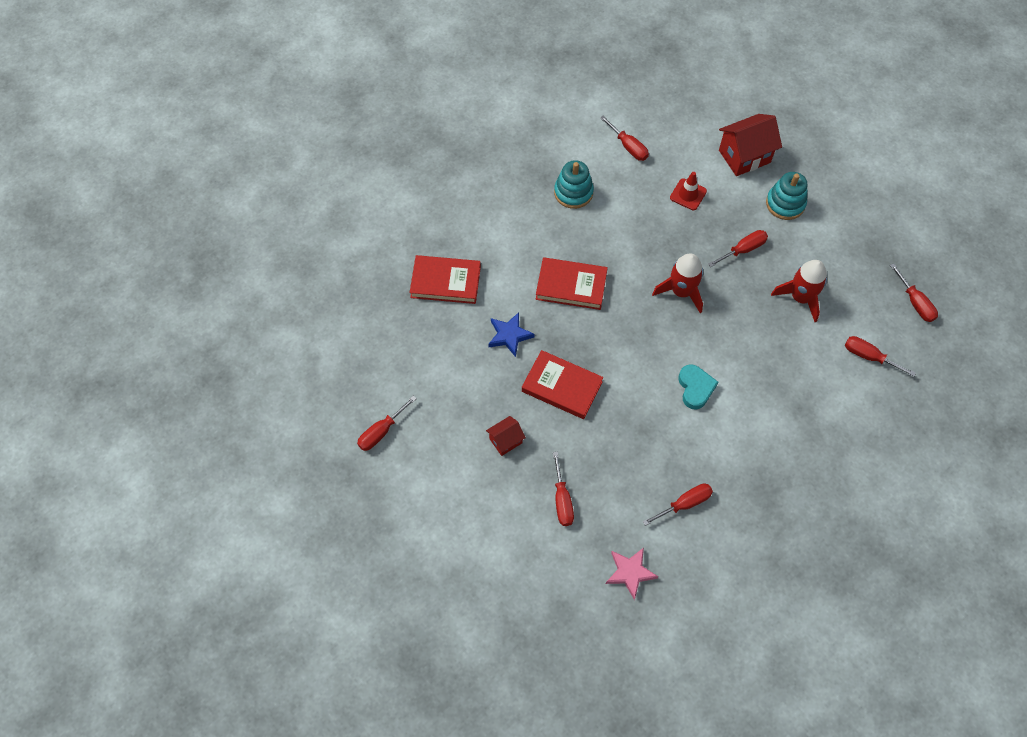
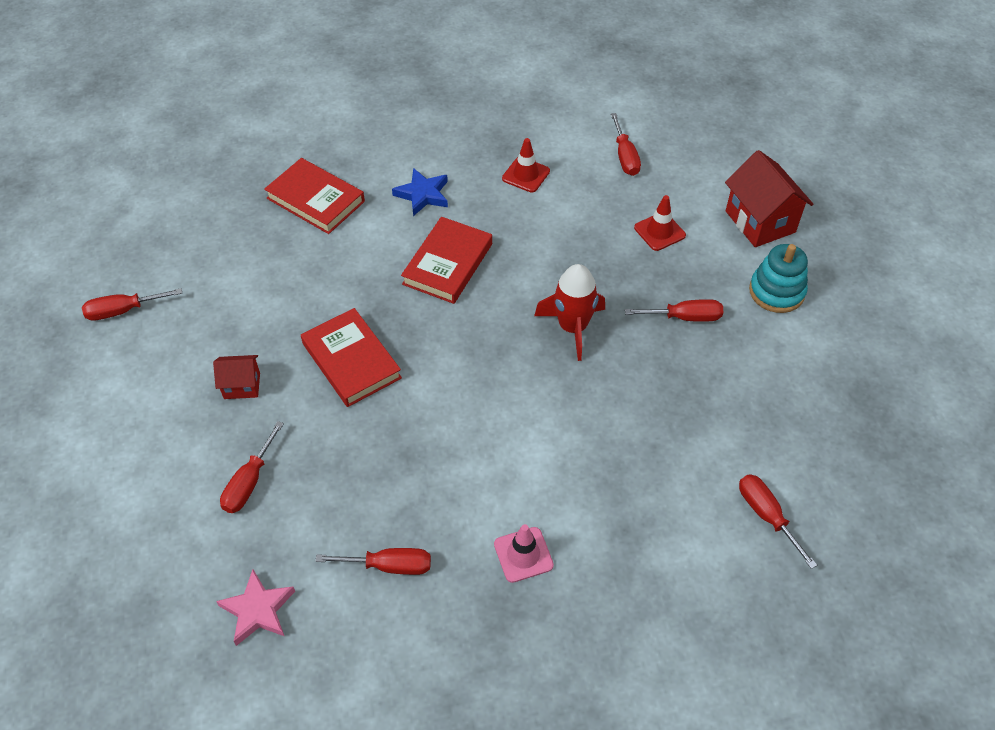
camera: 30 degrees right, 10 degrees down
(509, 335) = (338, 281): blue star -> blue star (423, 194)
(571, 286) = (447, 264): red book -> red book turned 75 degrees clockwise
(573, 192) = (526, 175): turquoise stacking toy -> red traffic cone
(695, 388) = (507, 440): turquoise heart -> none
(744, 156) = (760, 221): red house -> red house turned 60 degrees clockwise
(754, 454) = (523, 554): none -> pink traffic cone
(800, 298) = (721, 403): red rocket -> none
(915, 302) = (879, 482): red screwdriver -> none

